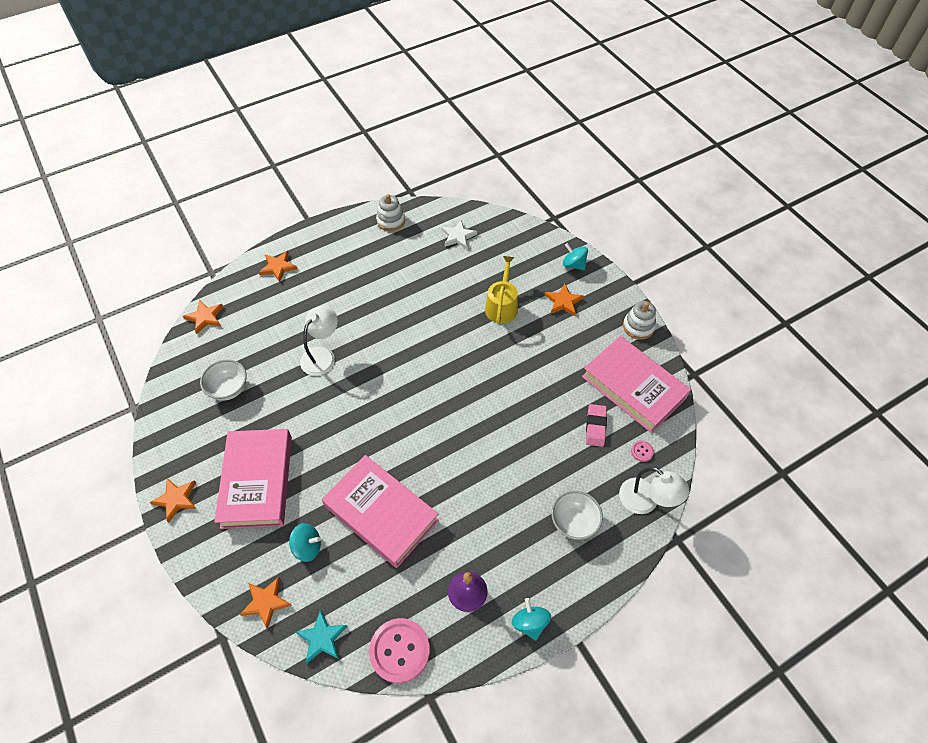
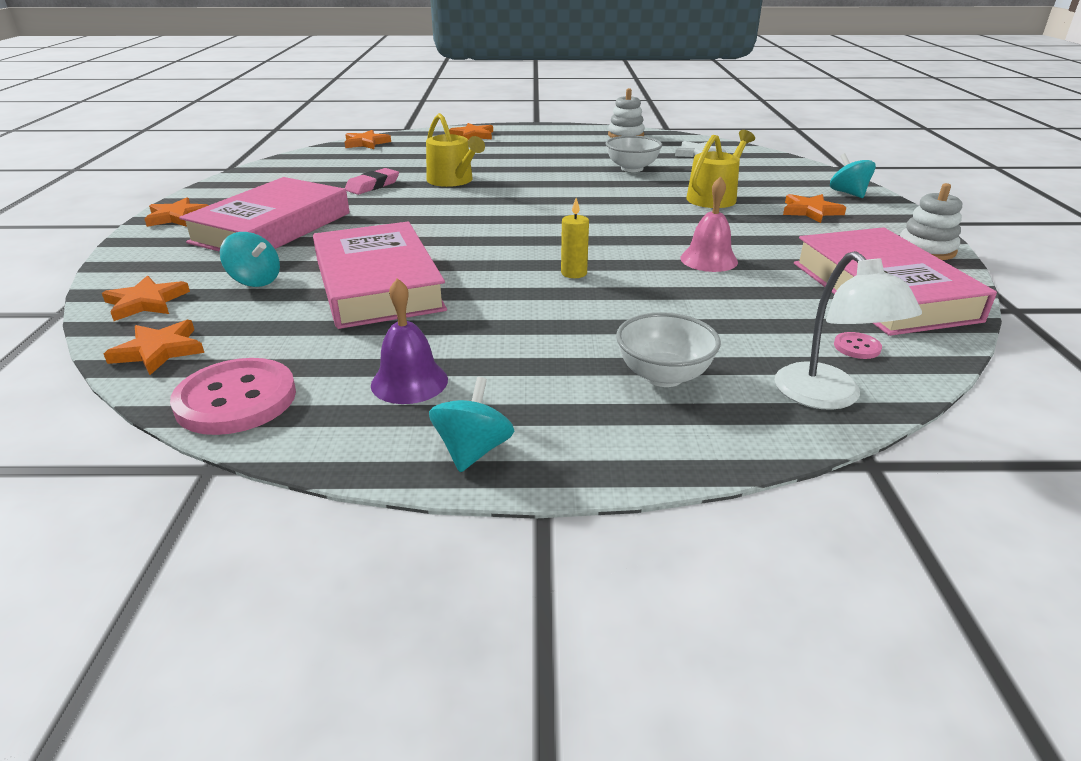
camera: 30 degrees right, 25 degrees down
(229, 389) = (330, 176): white bowl -> white bowl (632, 168)
(322, 355) = (453, 181): white lamp -> yellow watering can
(322, 638) = (159, 350): turquoise star -> orange star
(477, 445) = (574, 273): none -> yellow candle
(538, 393) = (708, 260): none -> pink bell
(595, 426) = (783, 305): pink eraser -> pink eraser (372, 185)

